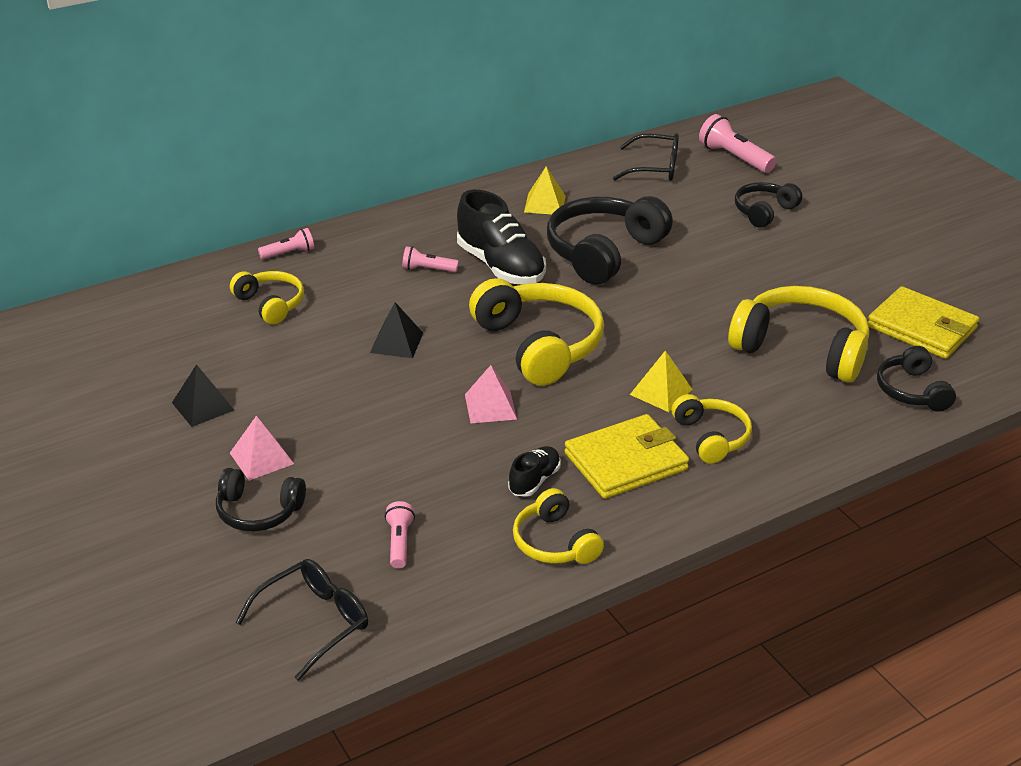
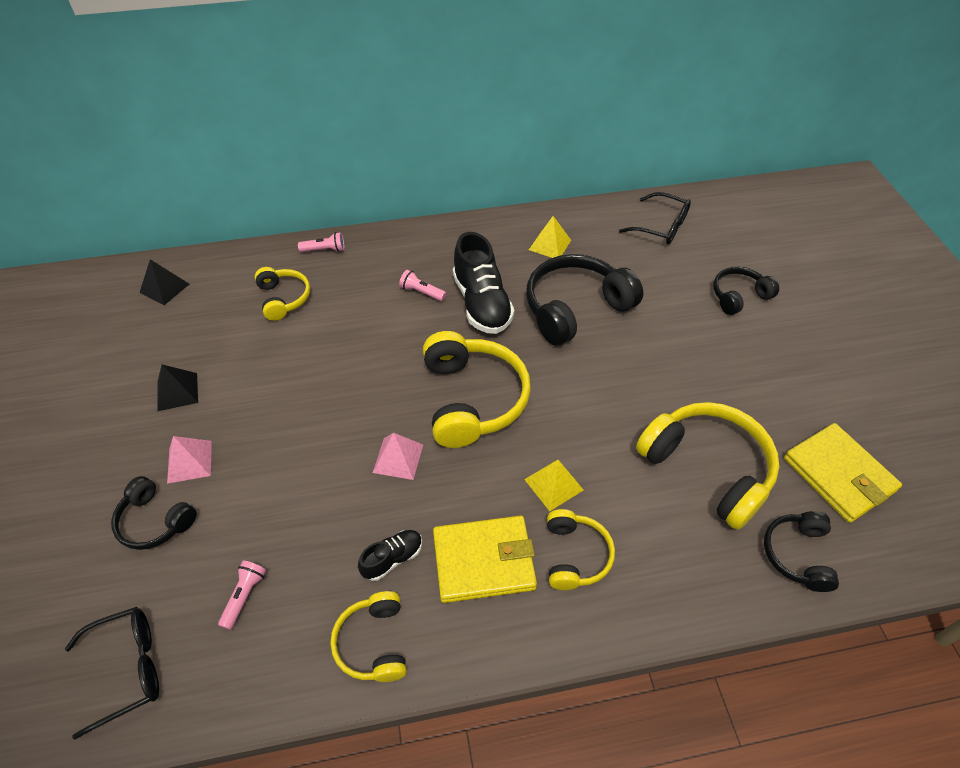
camera: 20 degrees right, 15 degrees up
(396, 342) = (358, 364): black pyramid -> black pyramid (164, 288)
(734, 157) = (736, 230): pink flashlight -> none

